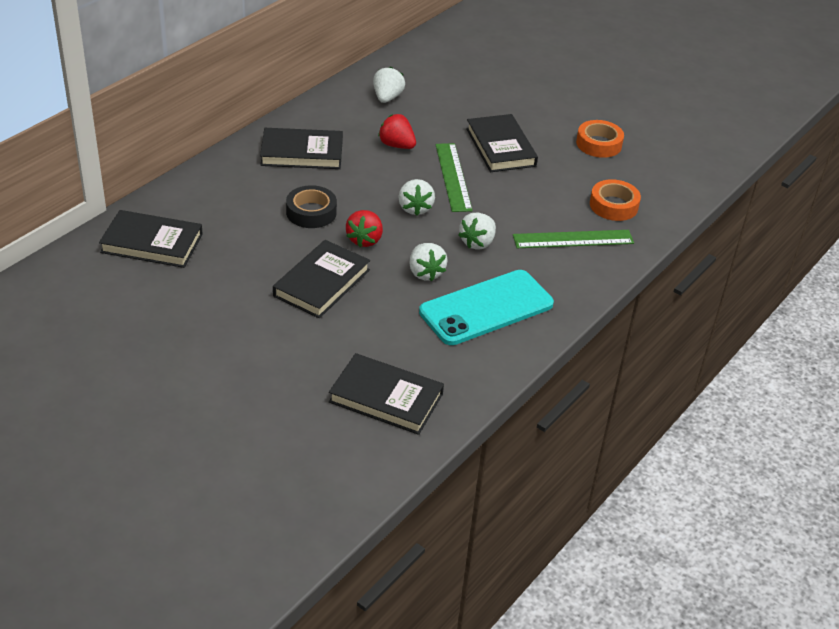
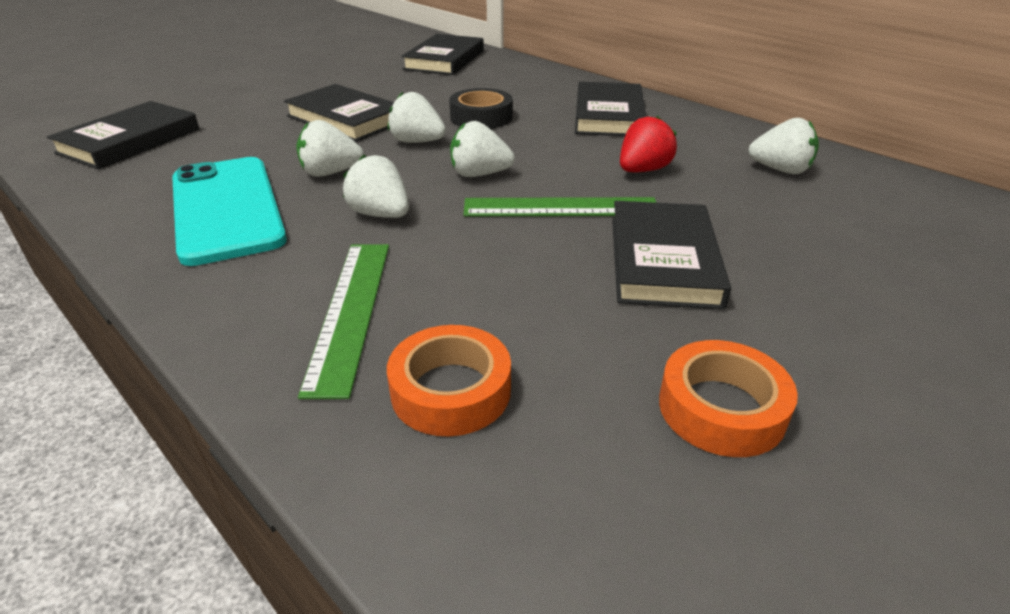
camera: 100 degrees right, 5 degrees down
(365, 240) = (417, 142): red strawberry -> white strawberry
(500, 147) = (663, 260): black book -> black book turned 75 degrees counterclockwise

